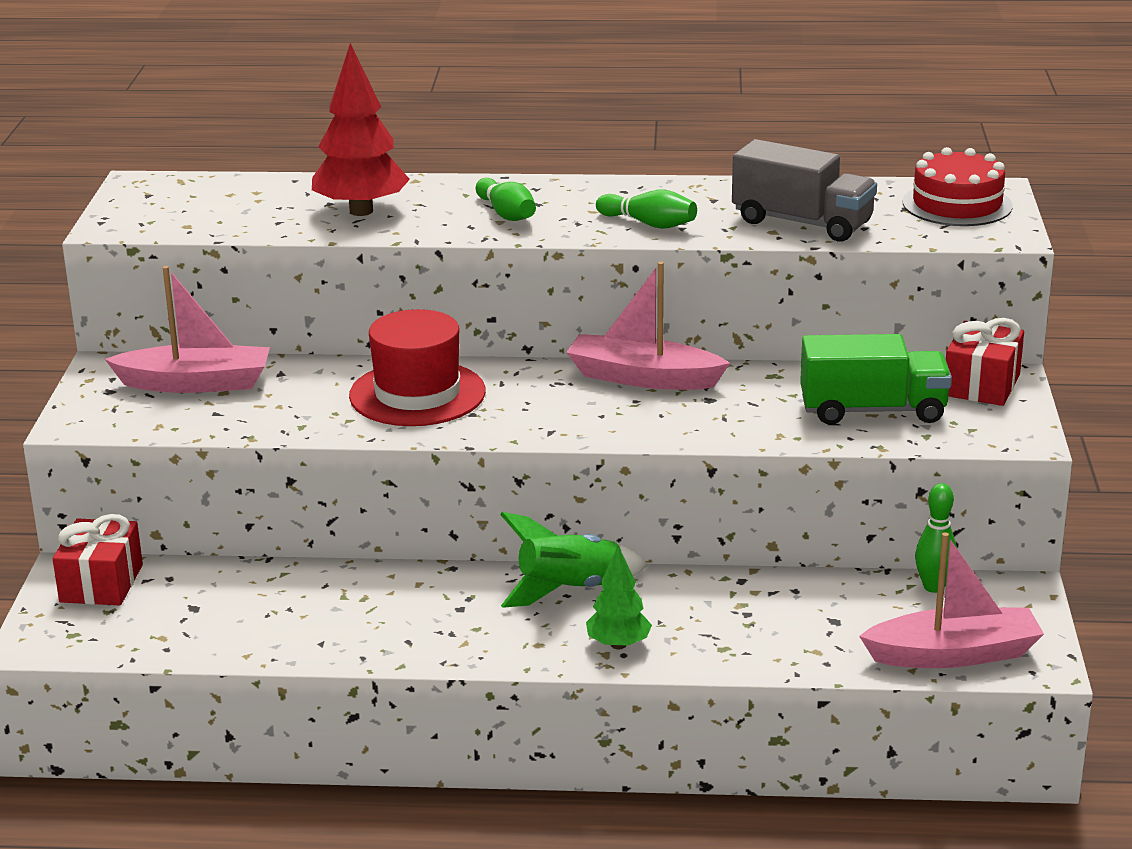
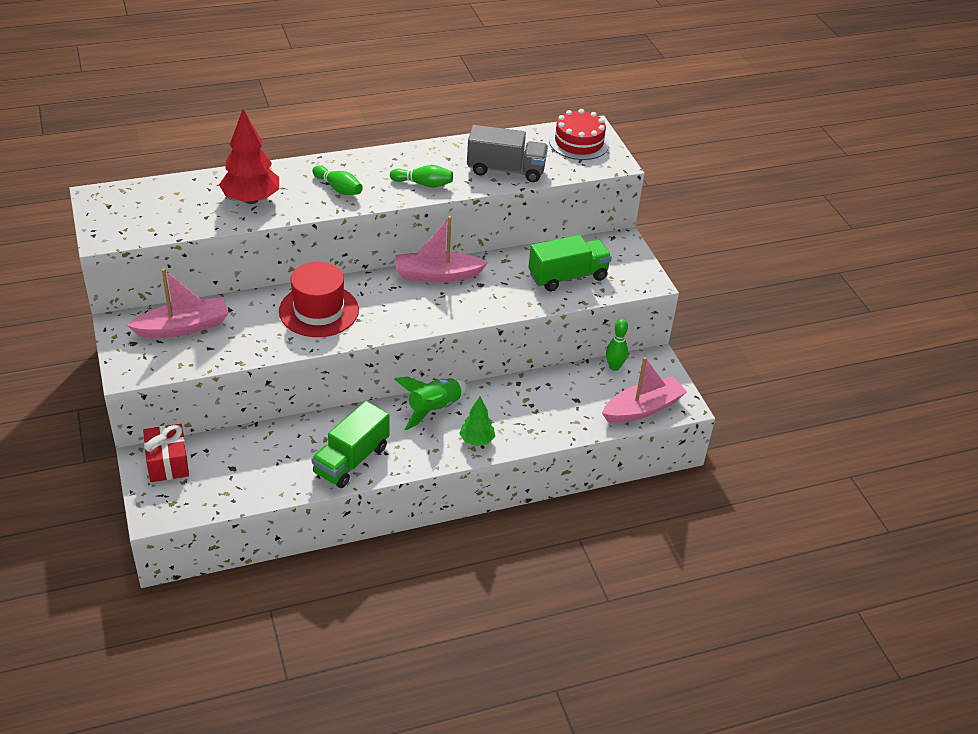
camera: 25 degrees left, 15 degrees up
(388, 632) = (351, 460): none -> green truck
(981, 385) = (613, 248): red gift -> none

